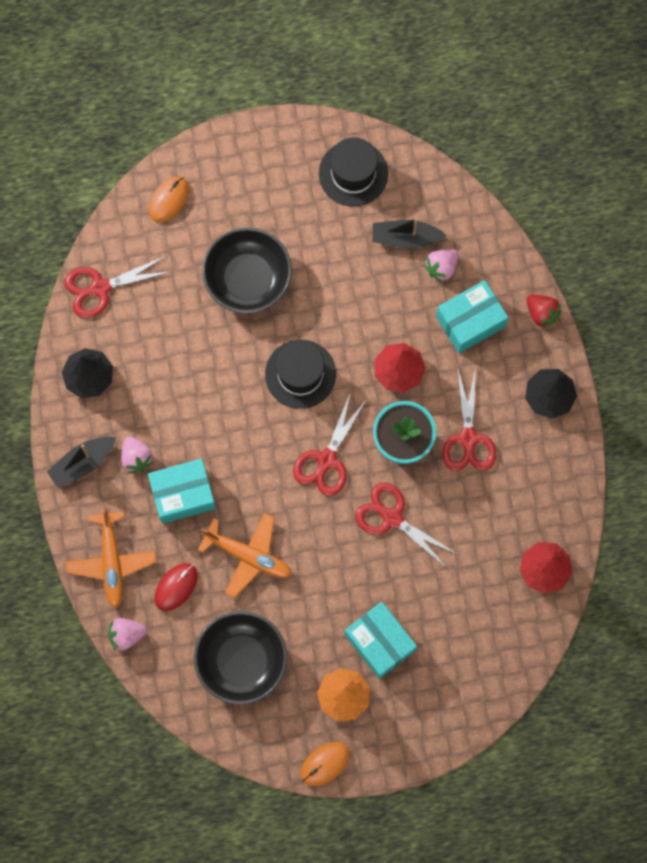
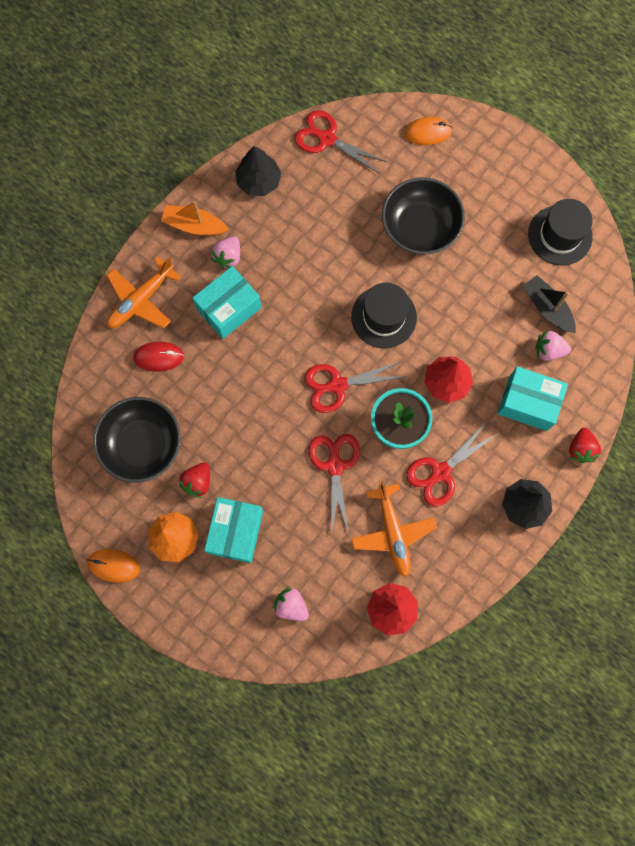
camera: 50 degrees right, 0 degrees up
(82, 463) = (194, 225): black boat -> orange boat
(126, 635) = (97, 351): pink strawberry -> pink strawberry (291, 605)
(183, 494) = (229, 308): turquoise box -> turquoise box turned 75 degrees counterclockwise
(248, 555) = (222, 387): orange plane -> orange plane (393, 532)
(312, 640) = (198, 482): none -> red strawberry

